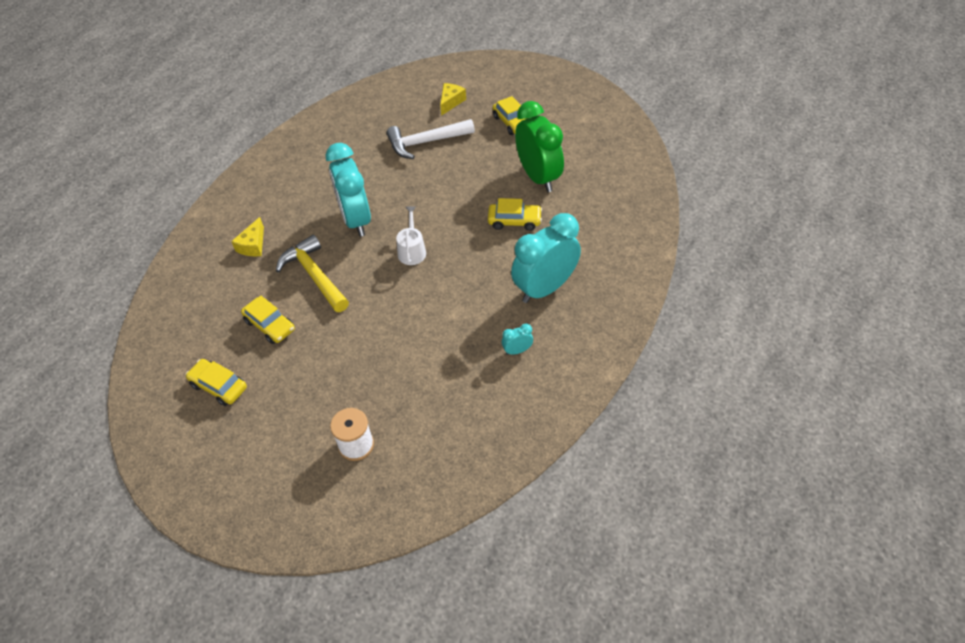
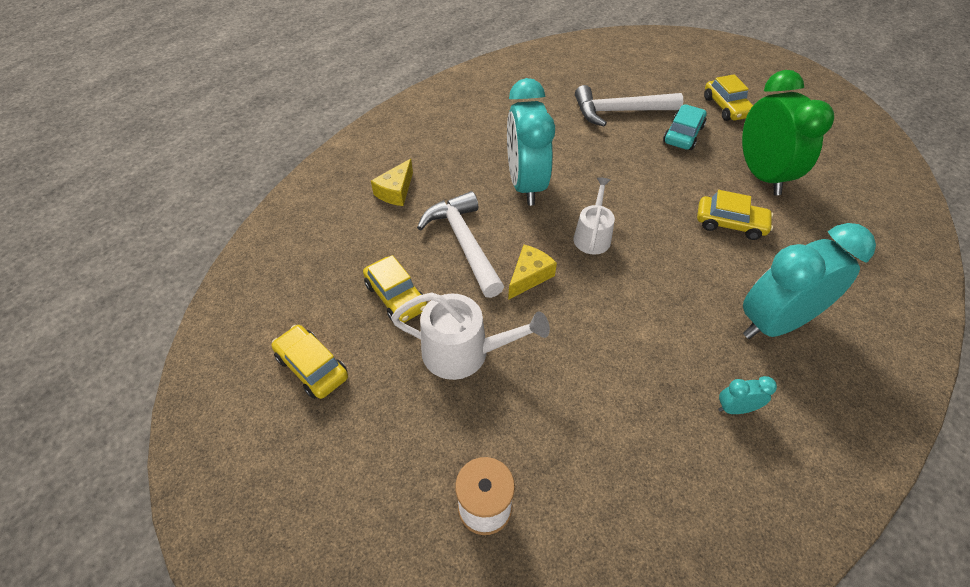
camera: 10 degrees right, 0 degrees up
(314, 275) = (464, 242): yellow hammer -> white hammer
(327, 353) = (464, 352): none -> white watering can
(451, 102) = (652, 73): yellow cheese -> yellow cheese (529, 276)
(477, 153) = (683, 134): none -> turquoise car

